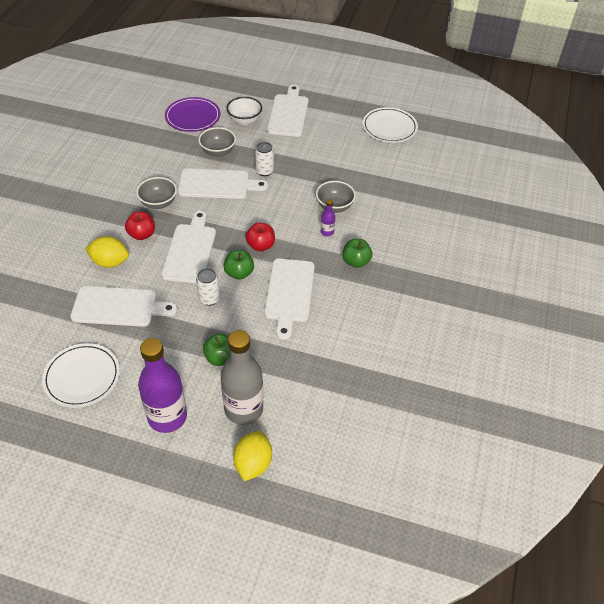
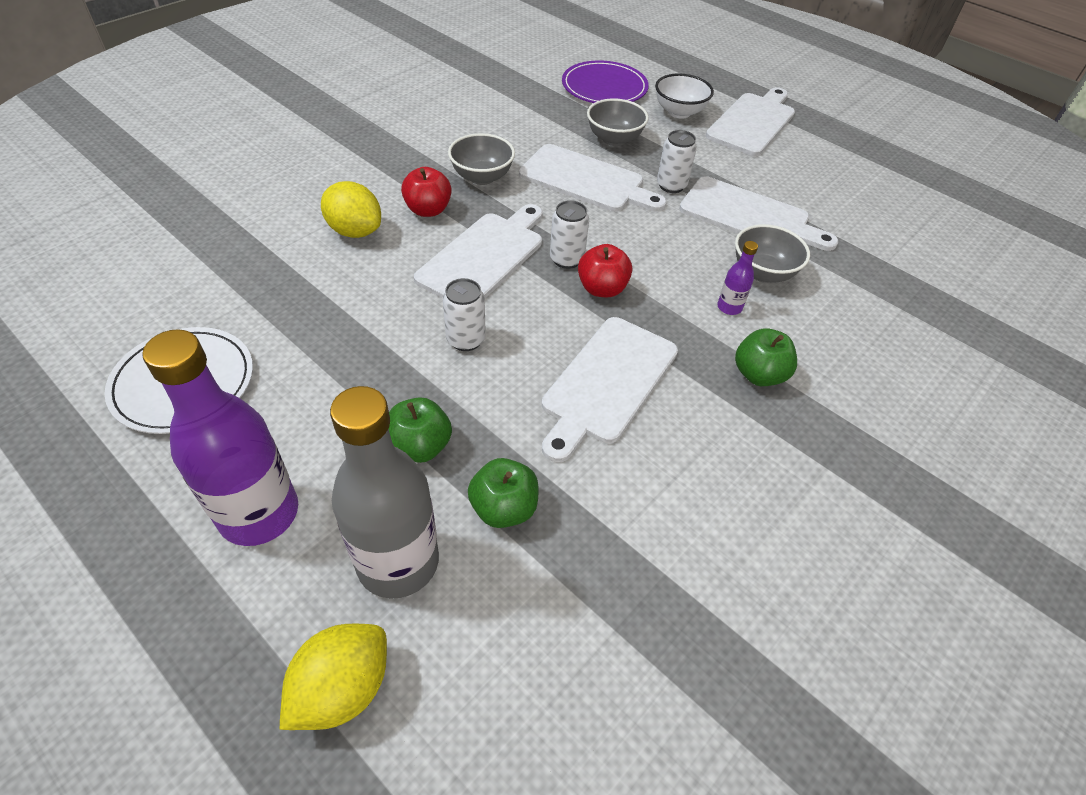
camera: 25 degrees right, 0 degrees up
(118, 307) = (319, 298): white cutting board -> white cutting board (749, 216)
(234, 236) = (566, 259): none -> white can
(239, 273) = (540, 318): green apple -> green apple (504, 508)
(389, 127) = (917, 187): white plate -> none

